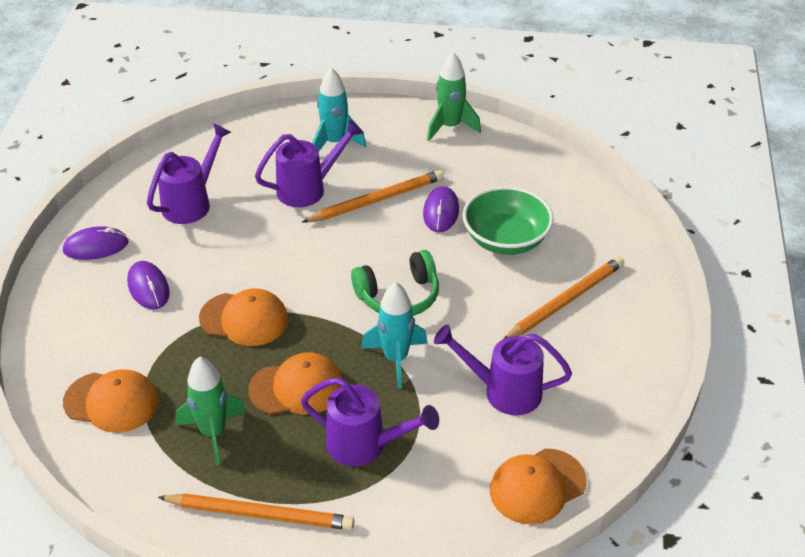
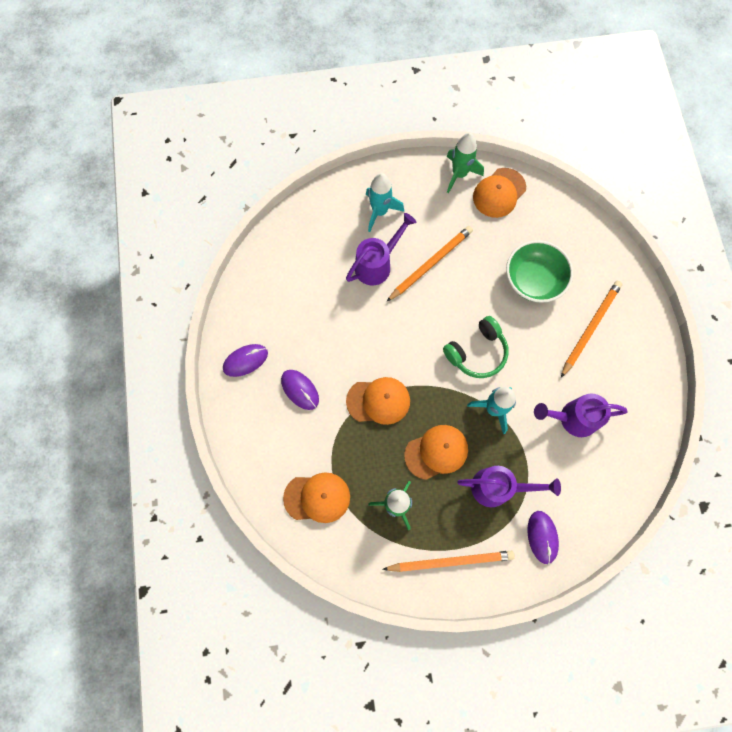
camera: 15 degrees left, 30 degrees up
(191, 203) = (297, 300): purple watering can -> none
(441, 212) = (480, 264): purple mouse -> purple mouse (542, 537)
(537, 486) = (616, 491): orange cap -> orange cap (499, 193)

